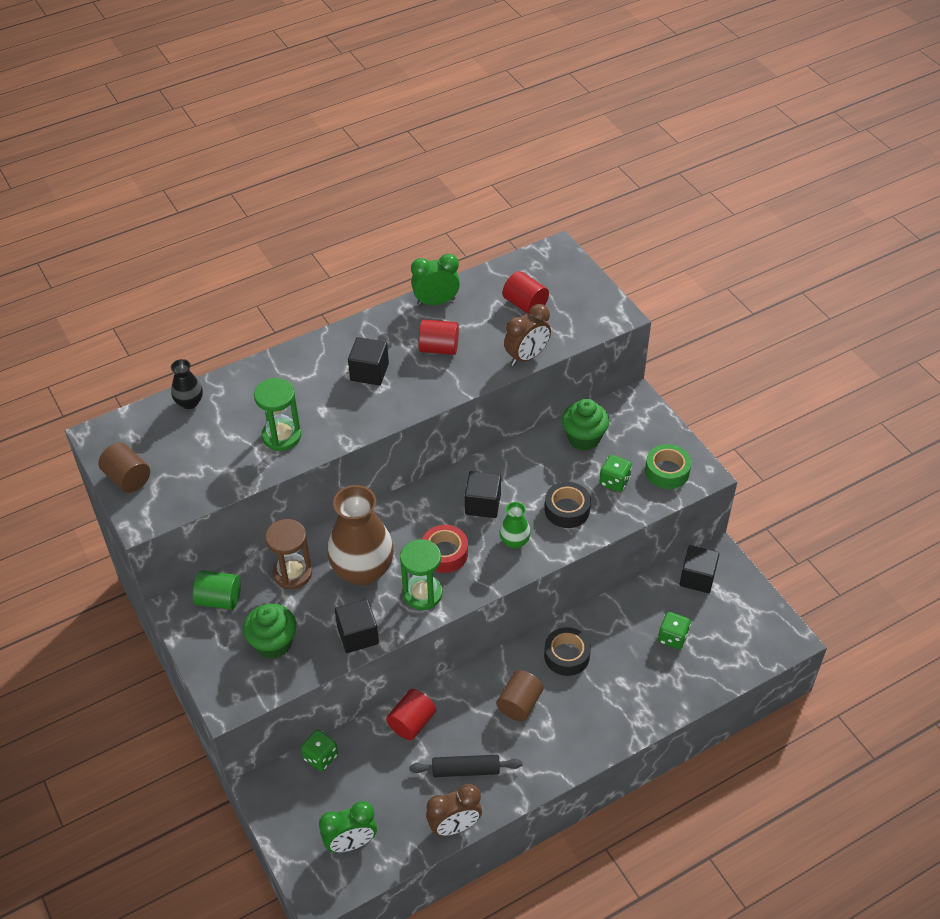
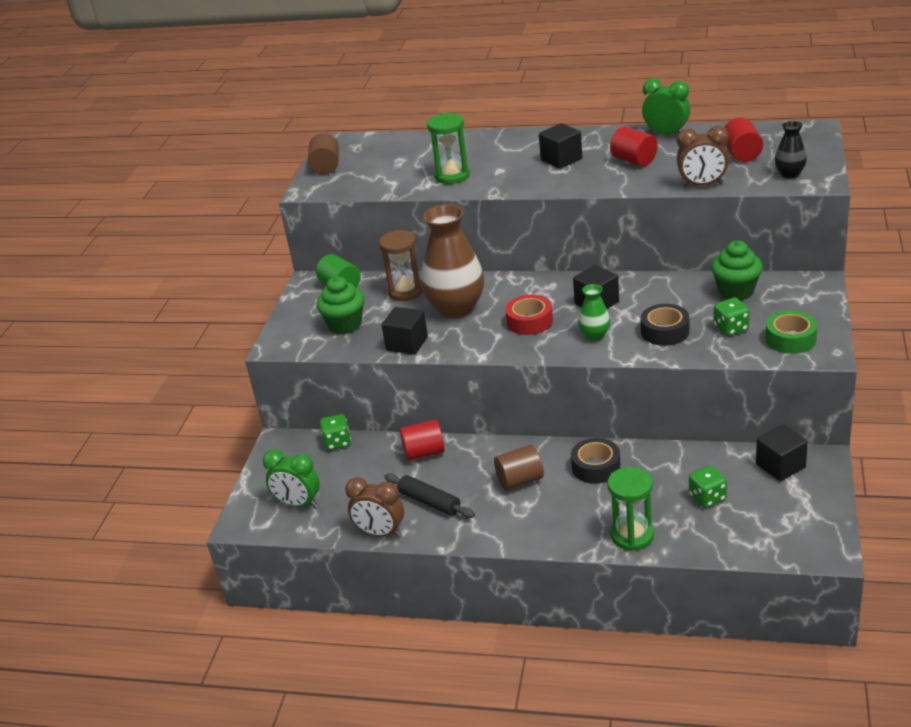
camera: 45 degrees right, 15 degrees down
(189, 402) = (414, 141): black vase -> black vase (789, 174)
(422, 594) = (483, 339): green hourglass -> green hourglass (632, 535)

